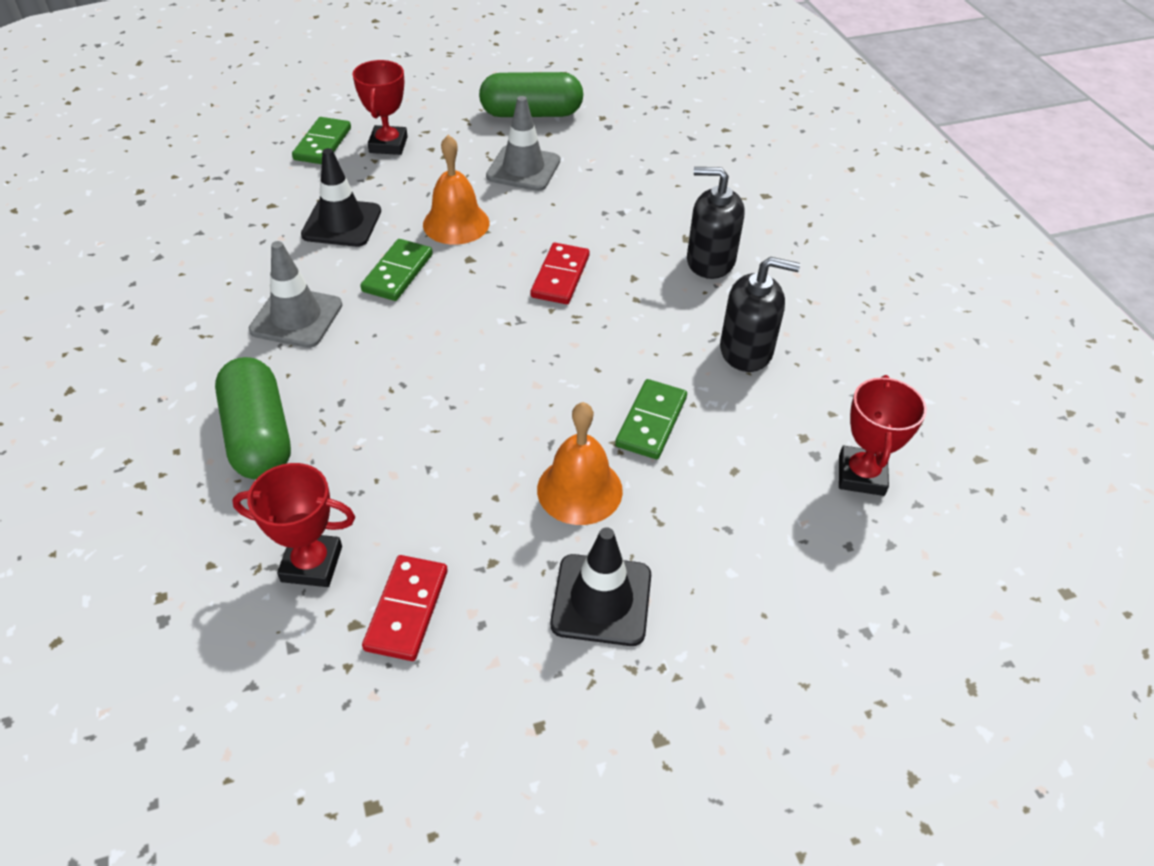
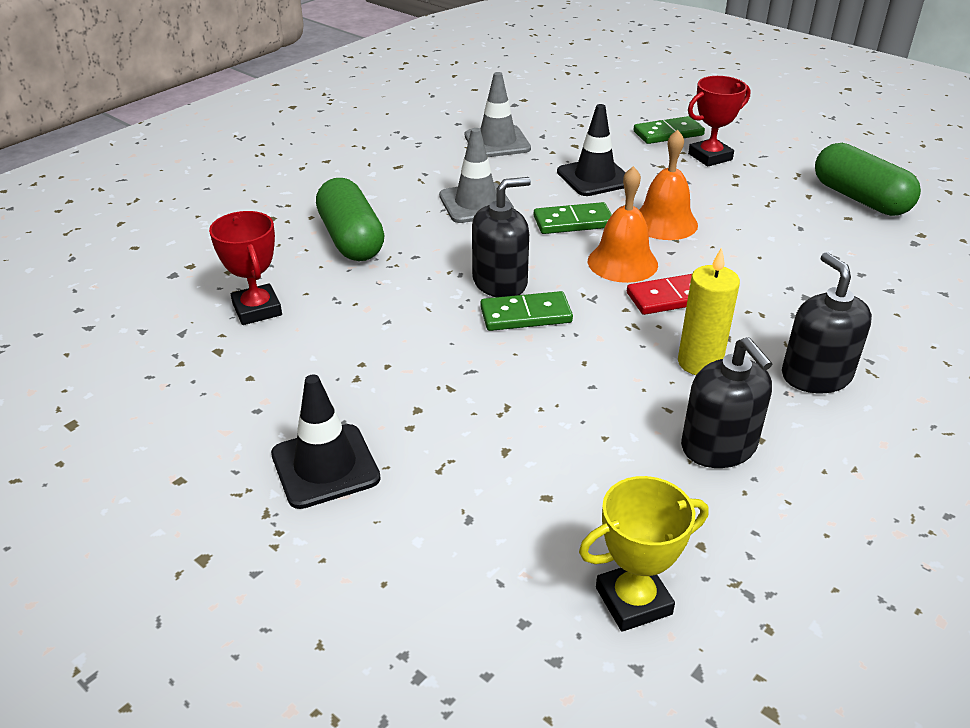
camera: 60 degrees right, 10 degrees down
(258, 436) = (351, 239): green capsule -> green capsule turned 60 degrees counterclockwise
(406, 610) = (246, 368): red domino -> none
(442, 364) = (500, 282): none -> black soap dispenser
(523, 169) = (780, 224): grey traffic cone -> grey traffic cone (497, 142)
(579, 490) = (434, 407): orange bell -> orange bell (622, 262)
(650, 308) = (699, 363): none -> yellow candle
(651, 422) = (554, 419): green domino -> green domino (526, 315)
(861, 475) = (633, 601): red trophy -> yellow trophy

